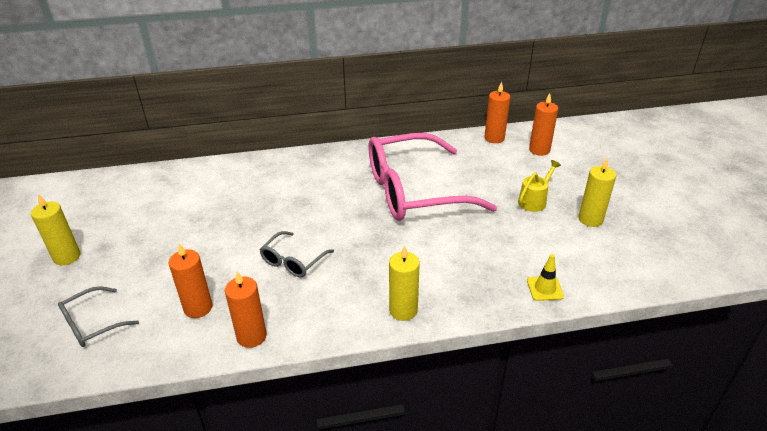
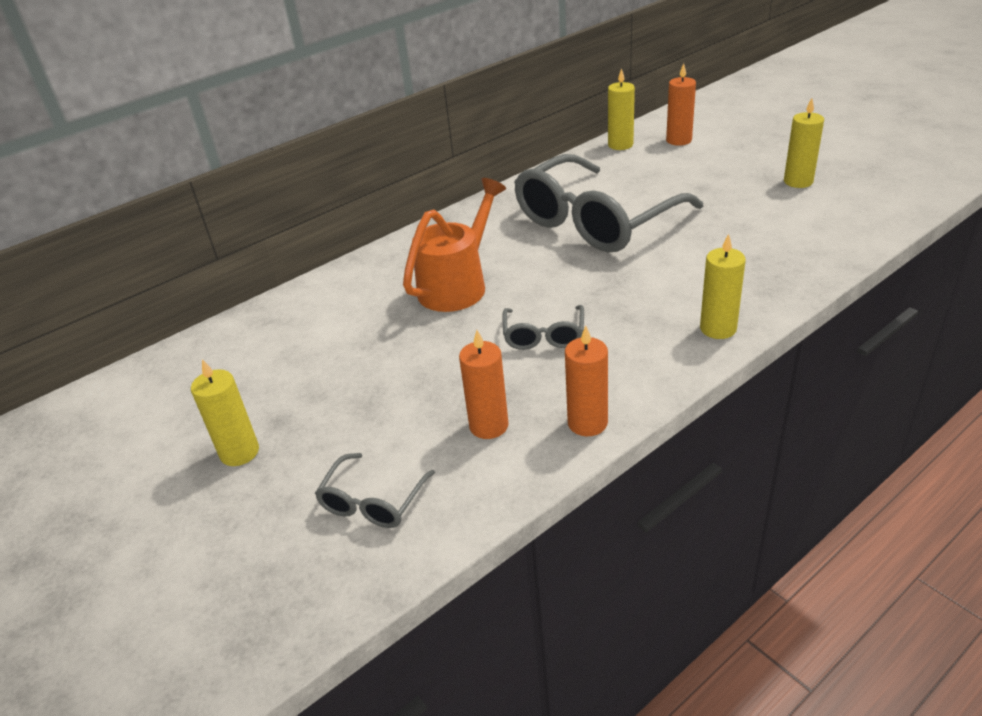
camera: 25 degrees left, 0 degrees up
(284, 201) = (458, 284): none -> orange watering can
(414, 191) = (596, 221): pink glasses -> grey glasses
(494, 138) = (620, 145): orange candle -> yellow candle
(534, 200) = (728, 185): yellow watering can -> none
(545, 288) = (827, 254): yellow traffic cone -> none

